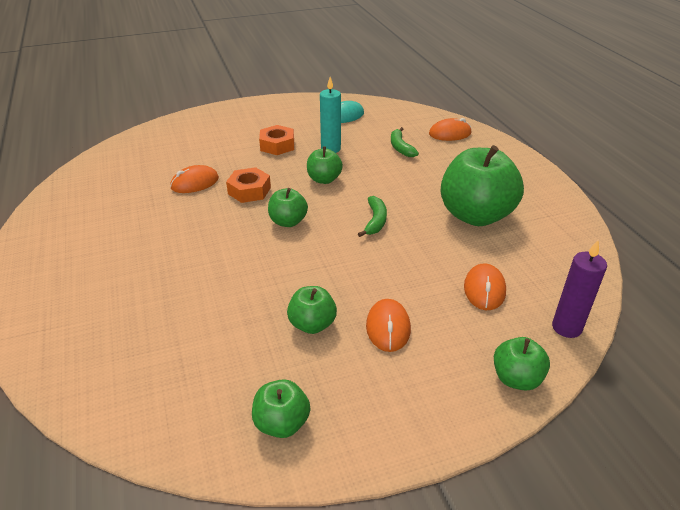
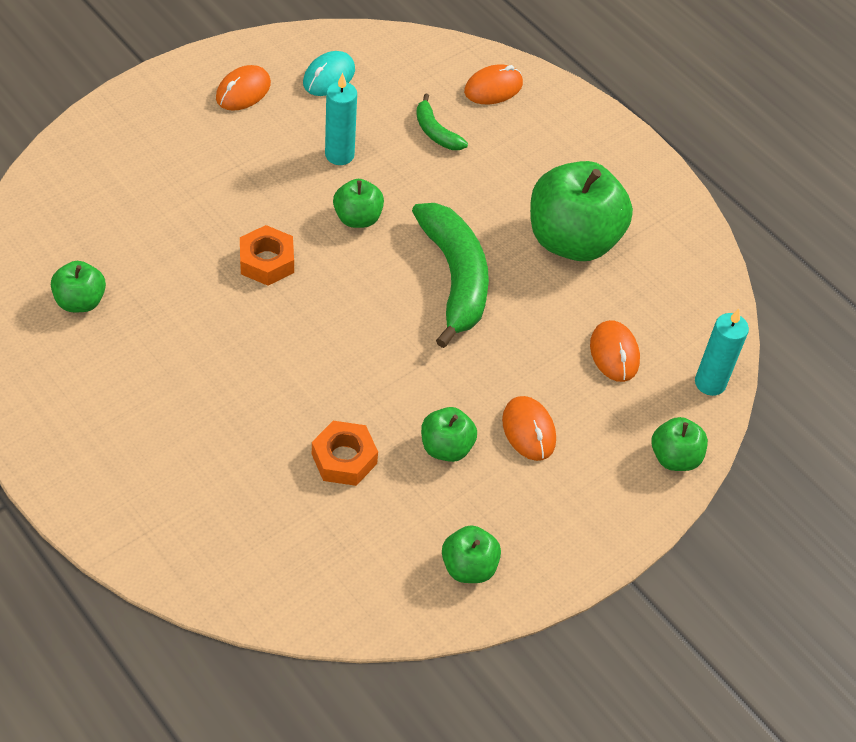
camera: 25 degrees left, 15 degrees up
(195, 183) = (182, 263): orange mouse -> orange mouse (243, 91)
(277, 145) = (259, 163): orange nut -> orange nut (344, 459)
(288, 222) = (346, 304): green apple -> green apple (80, 301)
(375, 221) = (454, 278): green banana -> green banana, size x2.06
(566, 327) = (710, 383): purple candle -> turquoise candle

